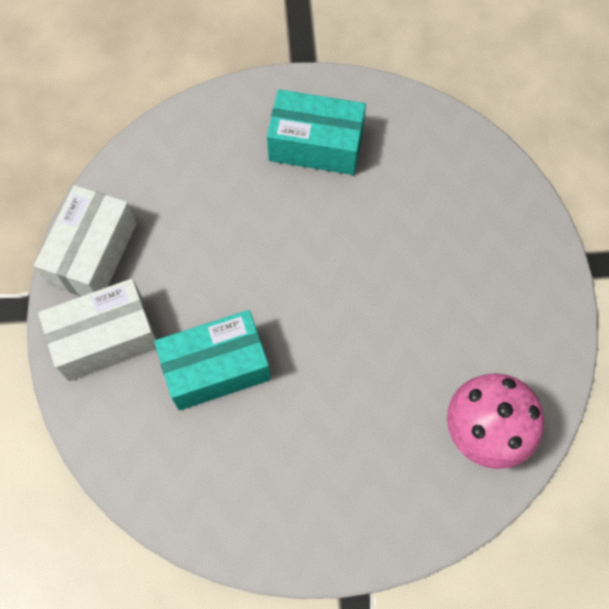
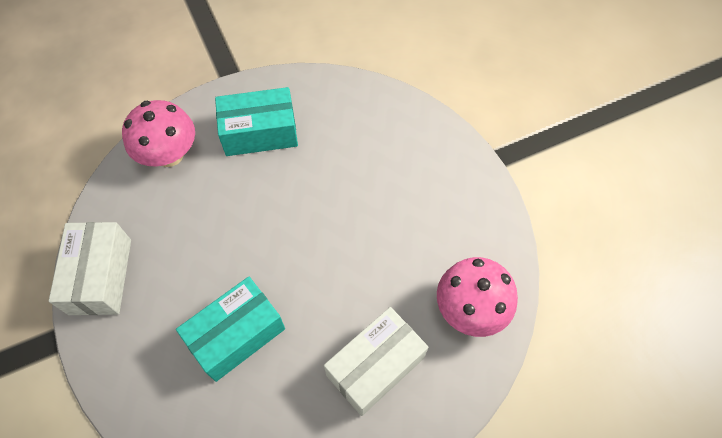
camera: 20 degrees left, 5 degrees down
(105, 338) = (133, 343): white box -> white box (375, 366)
(206, 138) = (169, 154): none -> pink mushroom

